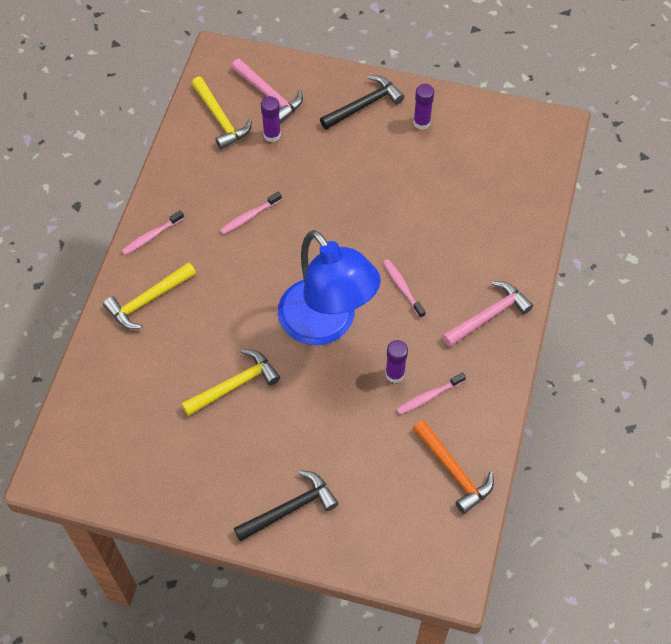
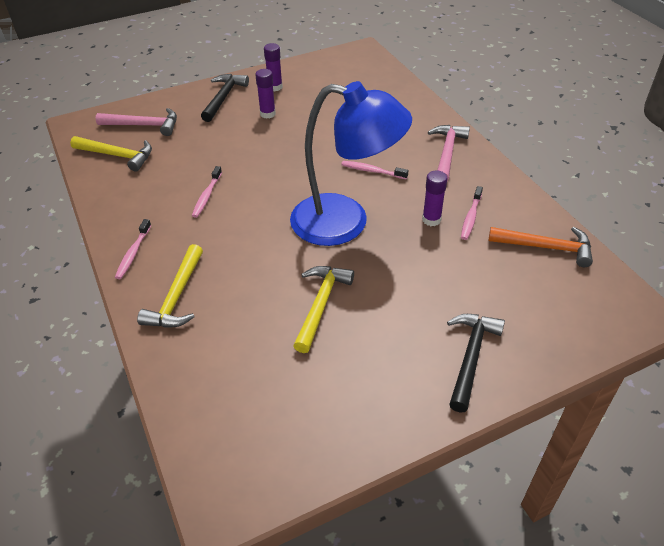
camera: 40 degrees left, 15 degrees down
(272, 135) = (171, 144): purple glue stick -> purple glue stick (267, 114)

